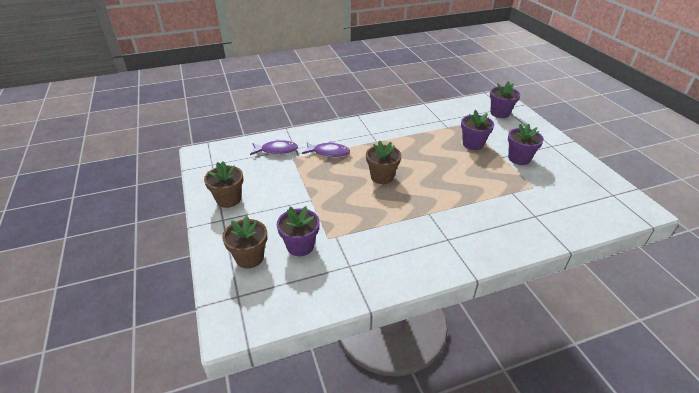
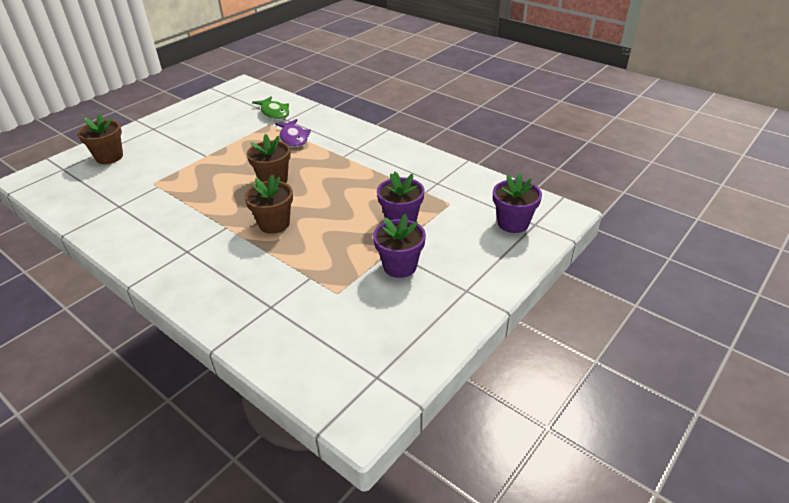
camera: 60 degrees right, 0 degrees up
(228, 199) = (181, 120): brown flower pot -> brown flower pot (274, 224)
(276, 150) = (274, 113): purple fish -> green fish
(300, 246) = (135, 173): purple flower pot -> none

